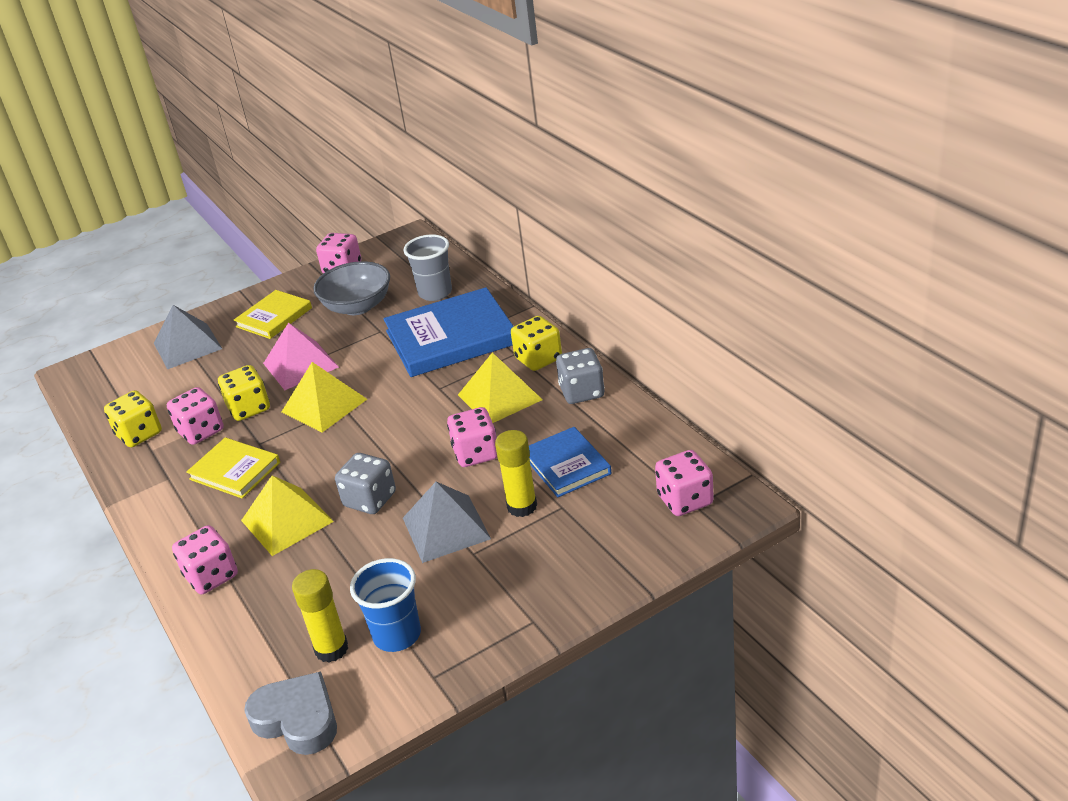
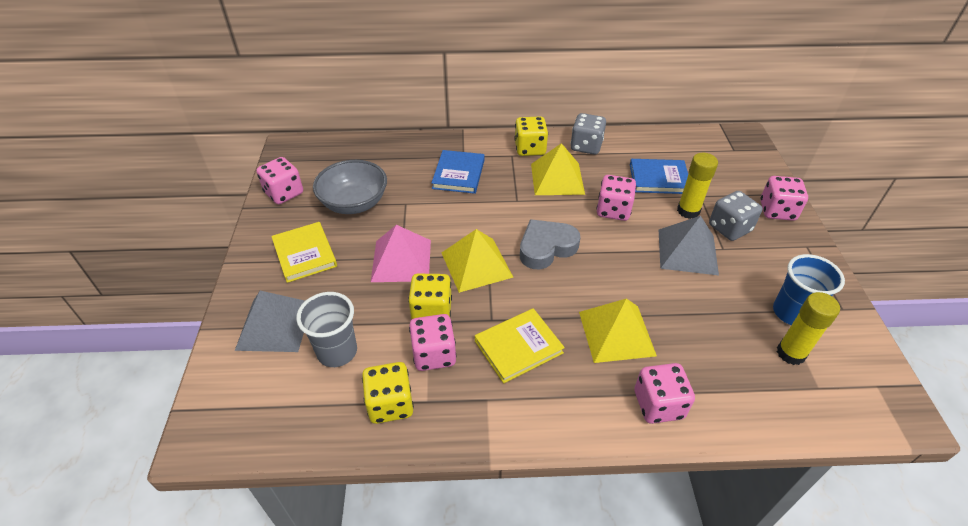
camera: 65 degrees left, 10 degrees up
(297, 719) = (862, 397): grey heart -> grey heart (546, 248)
(370, 500) = (625, 278): grey dice -> grey dice (729, 228)
(435, 293) = (388, 161): grey cup -> grey cup (337, 352)
(451, 337) = (458, 174): blue book -> blue book, size x0.57
(685, 500) = (727, 151): pink dice -> pink dice (777, 211)

